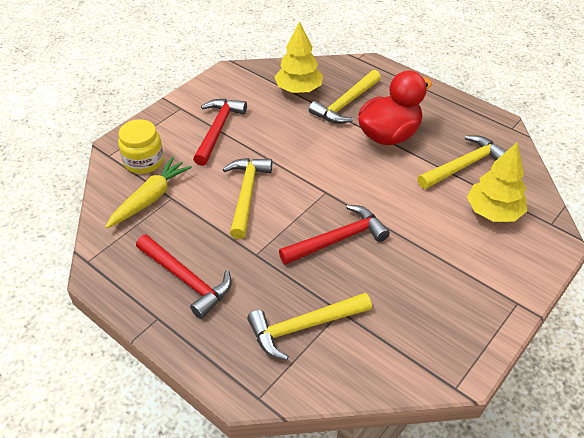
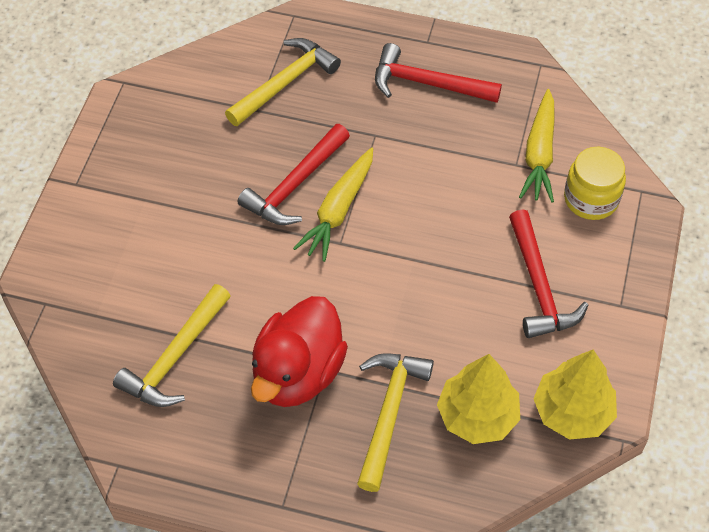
camera: 155 degrees right, 10 degrees up
(246, 194) = (433, 202): yellow hammer -> none
(315, 211) = (338, 210): none -> yellow carrot
(493, 212) = (121, 293): yellow tree -> yellow tree (572, 412)

